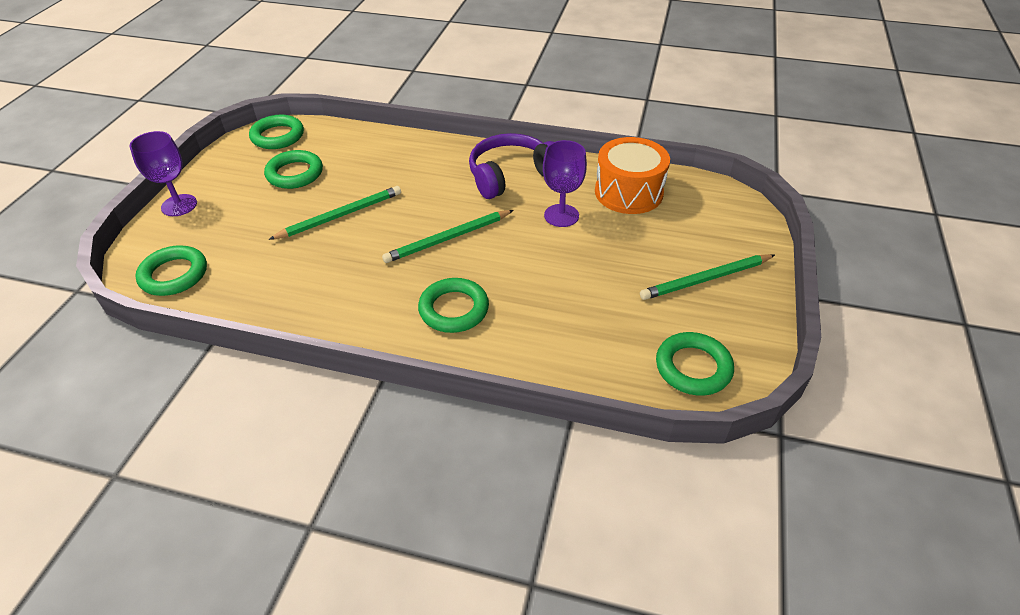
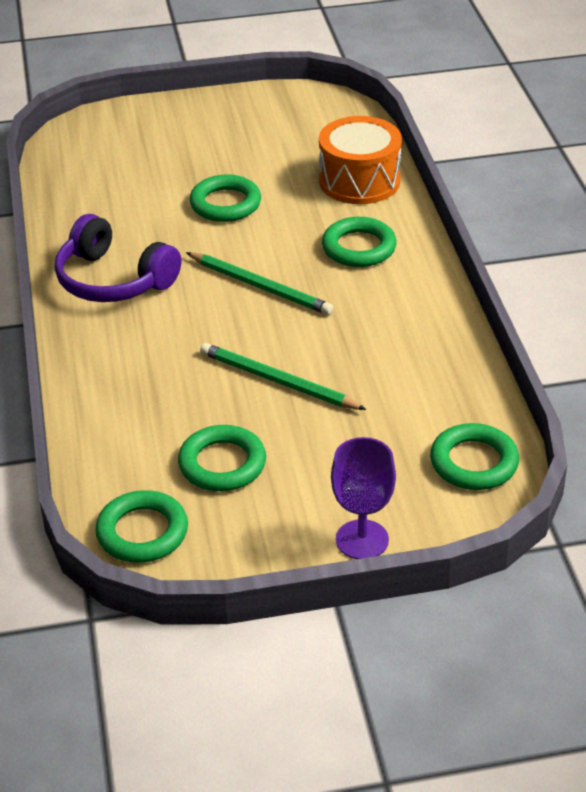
camera: 115 degrees left, 5 degrees down
(561, 215) = (168, 226): purple goblet -> none
(628, 192) = (97, 194): orange drum -> orange drum (359, 181)
(693, 367) = (324, 117): green ring -> green ring (225, 204)
(706, 279) = (210, 128): green pencil -> none

